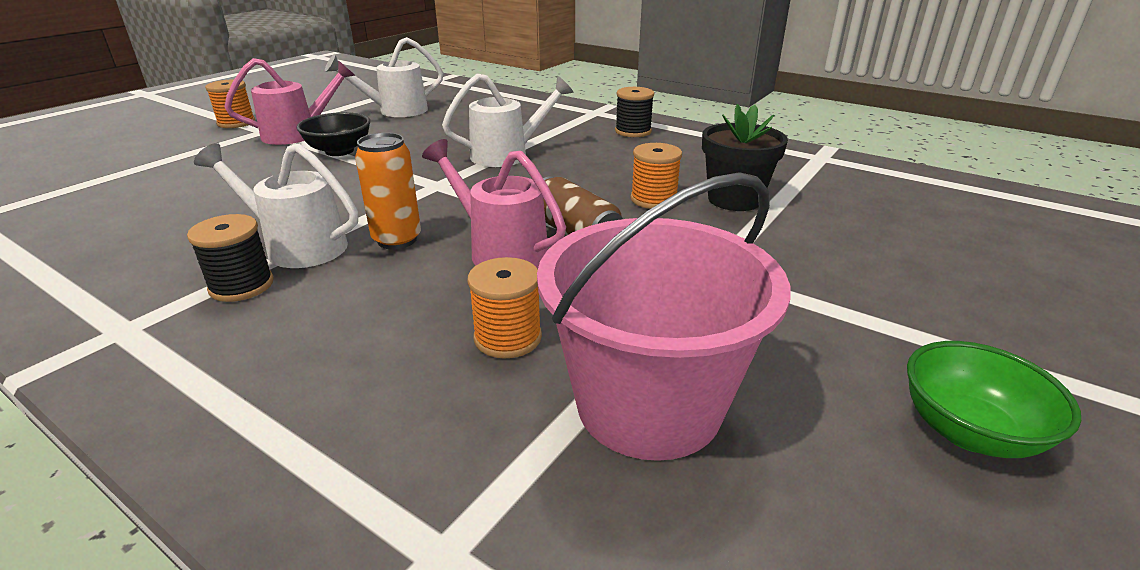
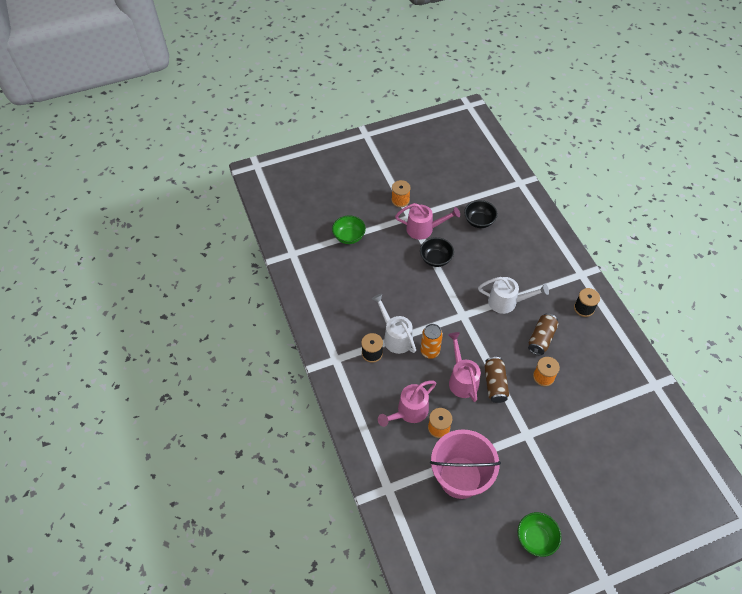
camera: 35 degrees right, 25 degrees up
(129, 171) = (349, 237): none -> green bowl
(395, 111) = (479, 221): white watering can -> black bowl
(404, 342) = (409, 412): none -> pink watering can
(602, 168) = (541, 338): none -> brown can
(734, 199) = (577, 396): black flower pot -> none

